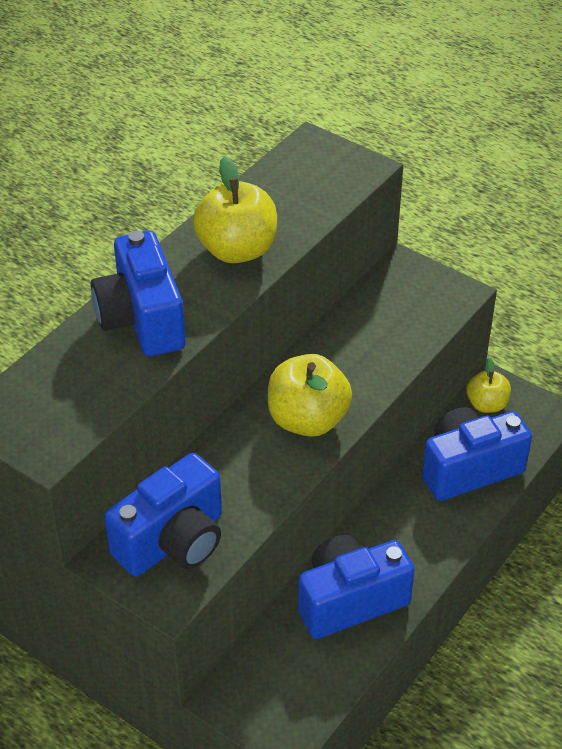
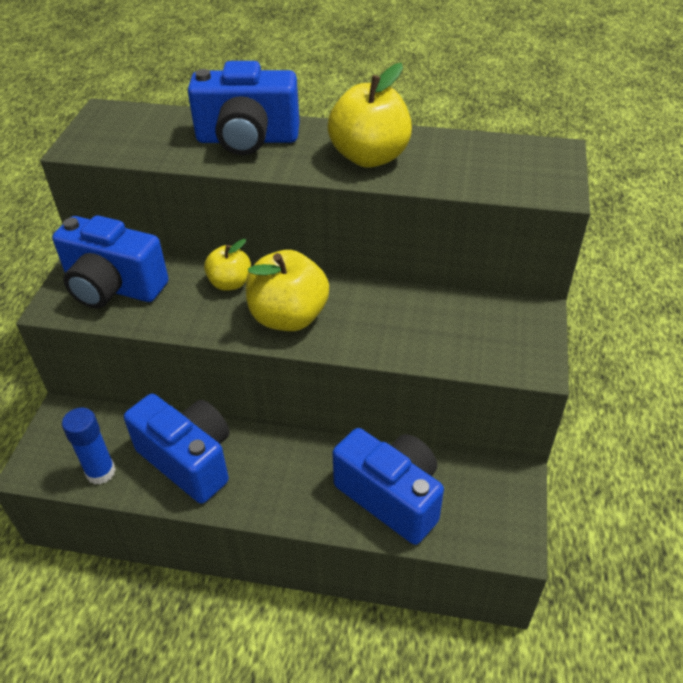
camera: 65 degrees right, 0 degrees up
(142, 319) = (247, 139): blue camera -> blue camera turned 135 degrees counterclockwise
(325, 677) = (100, 472): none -> blue glue stick
(486, 404) = (485, 483): yellow apple -> yellow apple (230, 283)

